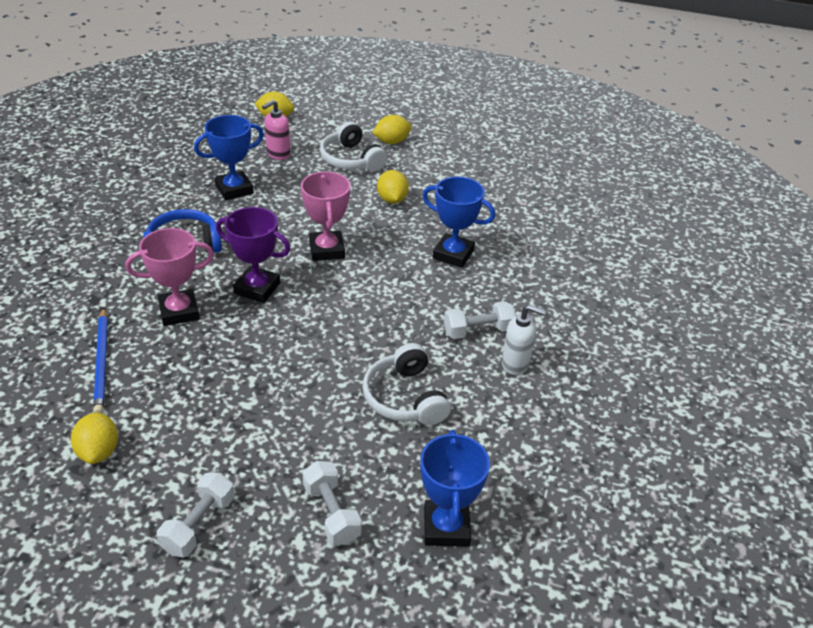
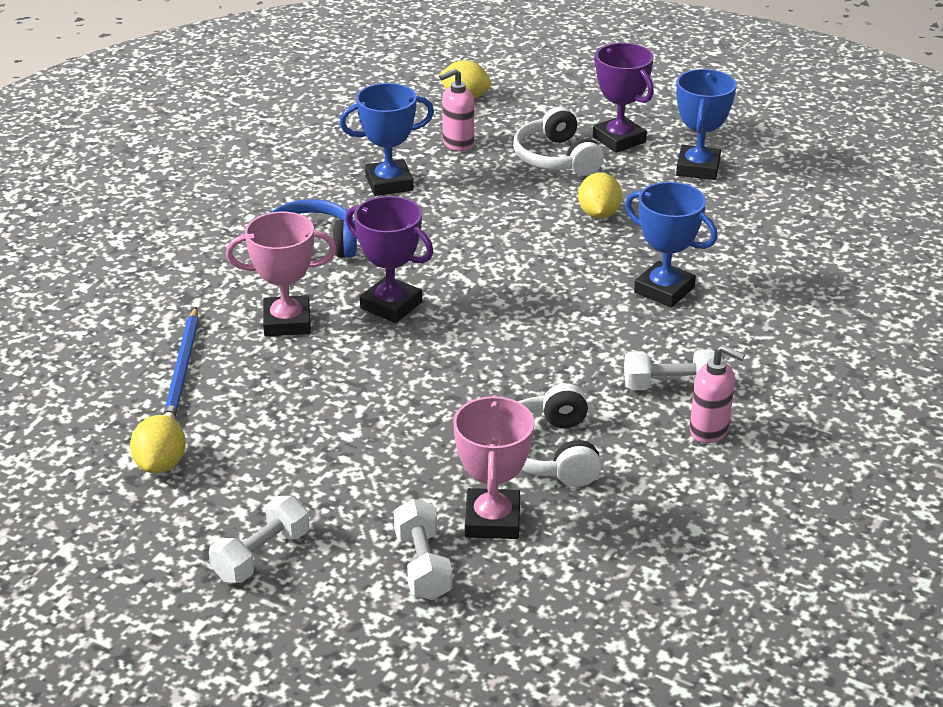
camera: 15 degrees right, 5 degrees down
(327, 250) = (493, 268): pink trophy -> pink trophy (492, 520)
(391, 142) = (619, 140): yellow lemon -> purple trophy
(446, 527) = (562, 600): blue trophy -> blue trophy (698, 168)
(515, 364) = (709, 431): white soap dispenser -> pink soap dispenser

